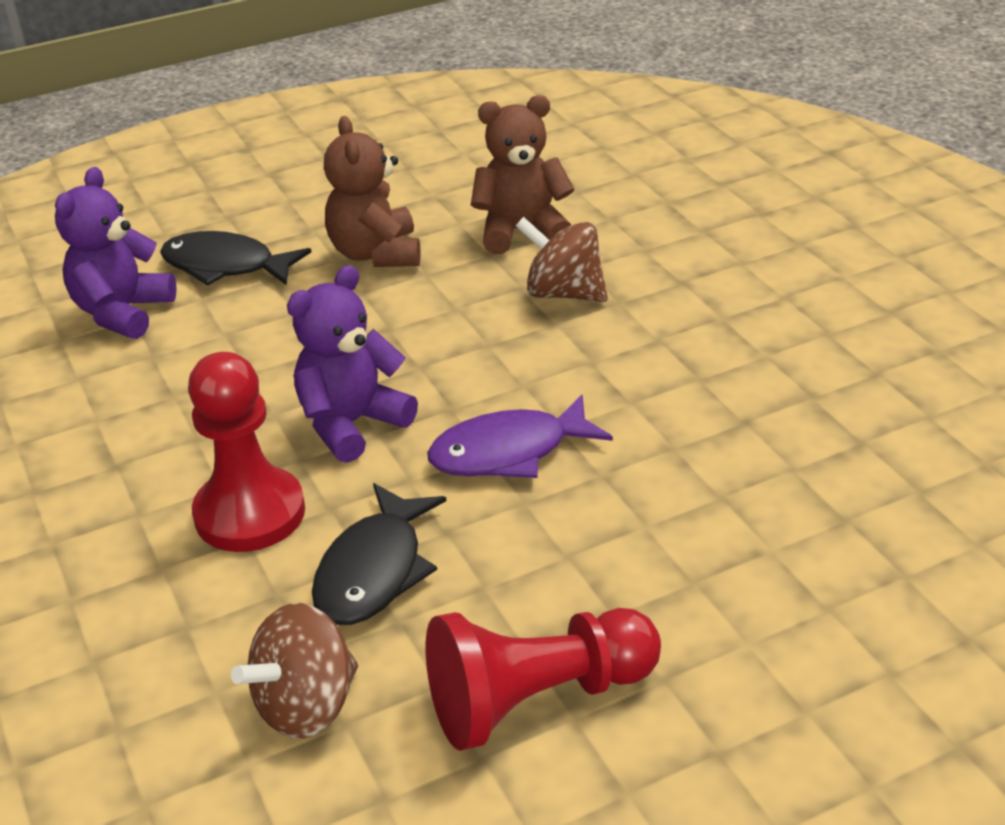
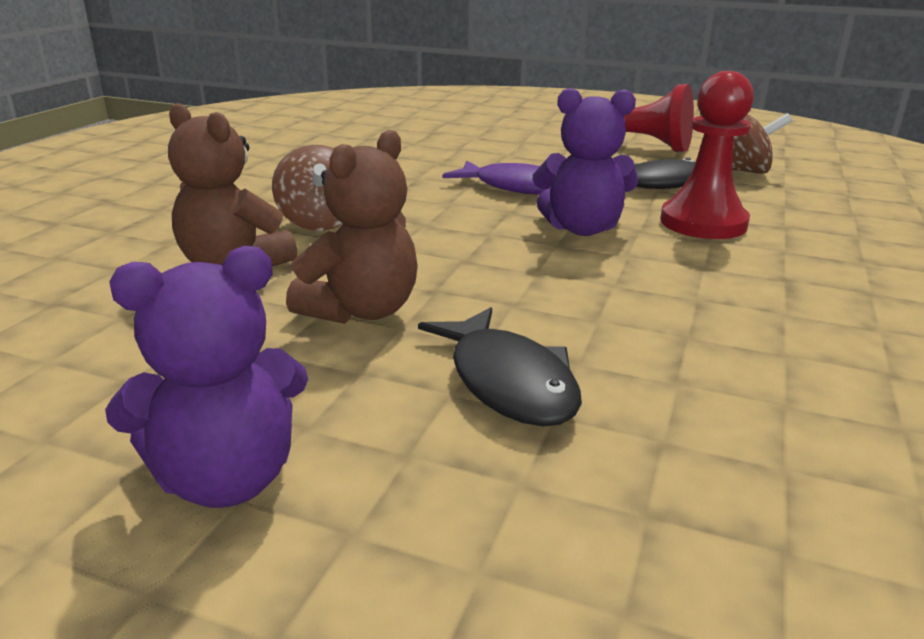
camera: 135 degrees left, 10 degrees down
(122, 313) = (684, 394): purple teddy bear -> purple teddy bear (227, 478)

